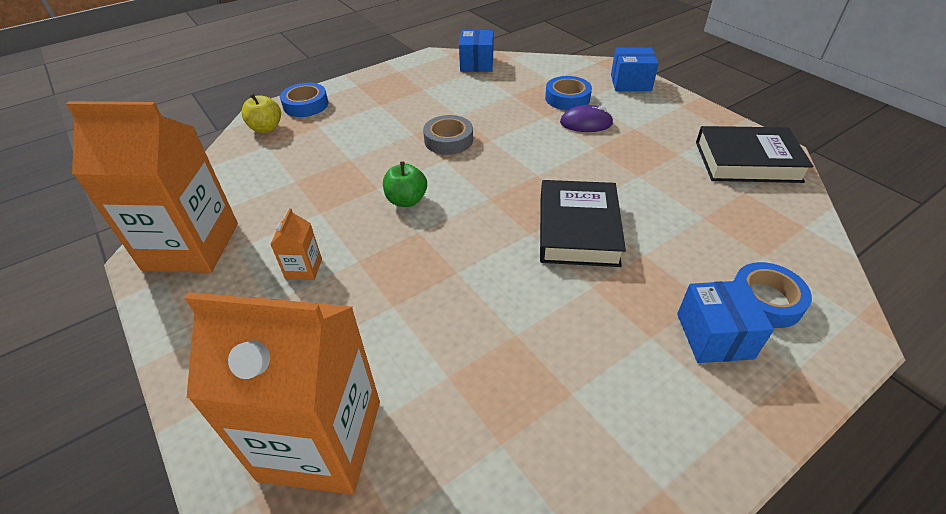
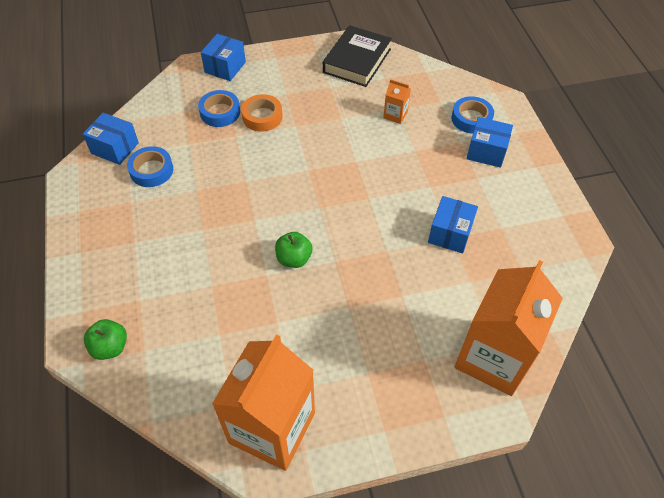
camera: 70 degrees left, 10 degrees up
(266, 128) = (110, 347): yellow apple -> green apple
(304, 269) = (340, 344): orange carton -> orange carton (395, 115)
(306, 105) = (88, 304): blue tape -> blue tape (151, 170)
(448, 140) = (229, 208): grey tape -> none
(522, 330) = (450, 233): none -> blue box
(578, 229) = (377, 172): black book -> none
(586, 123) = (262, 117): purple mouse -> orange tape

